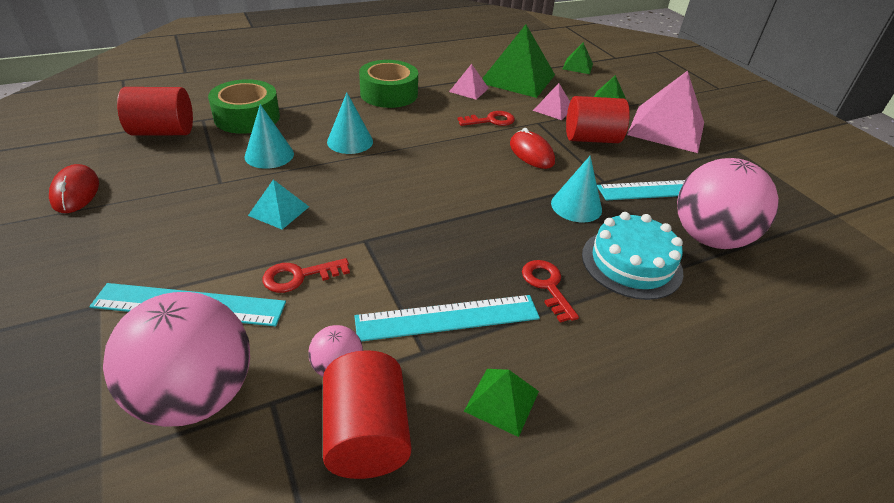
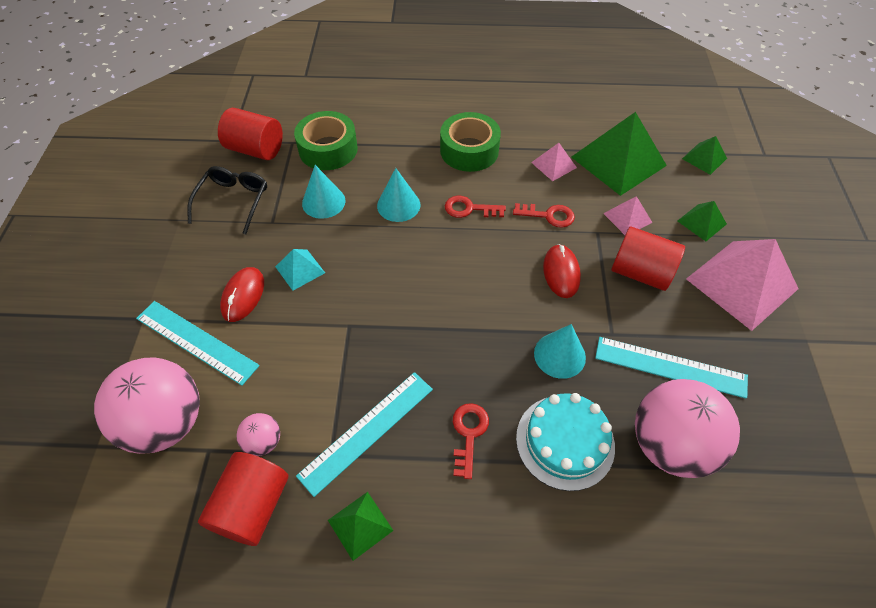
camera: 30 degrees right, 15 degrees up
(76, 192) = (170, 200): red mouse -> red mouse (243, 296)
(161, 176) = (233, 202): none -> black glasses
(299, 276) = (281, 344): red key -> red key (469, 209)
(448, 318) = (367, 431): turquoise ruler -> turquoise ruler turned 60 degrees counterclockwise

